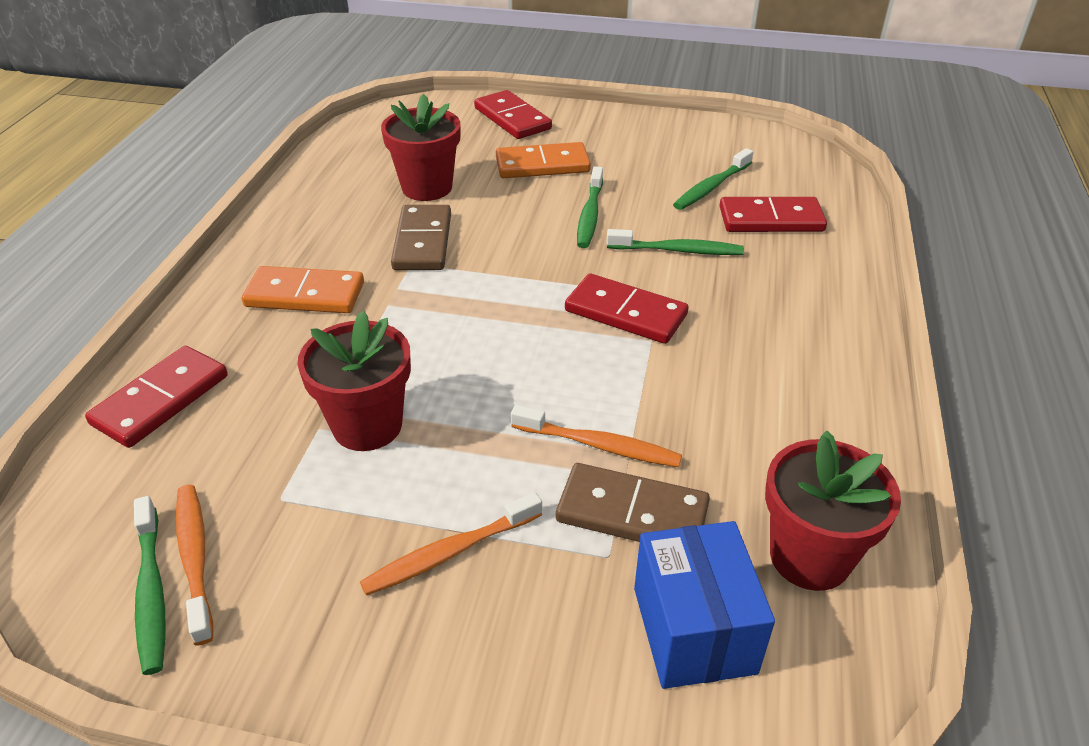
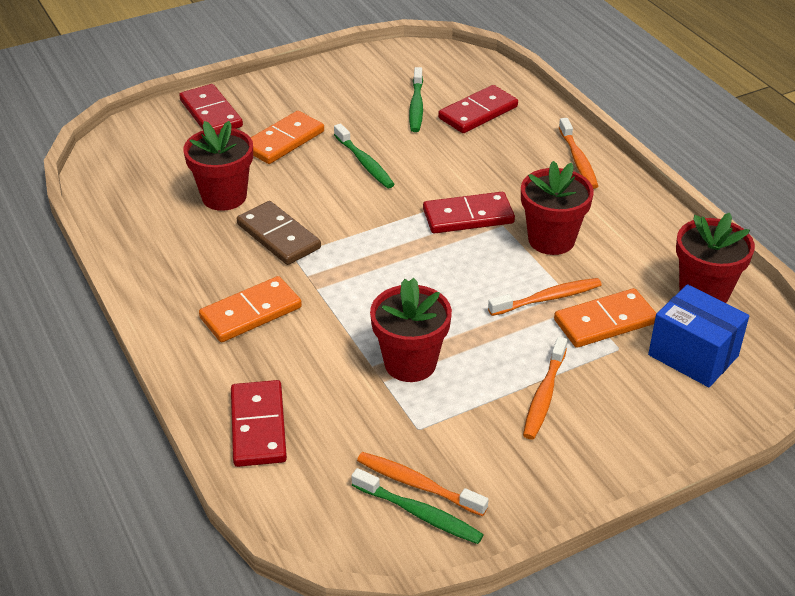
camera: 40 degrees left, 0 degrees up
(512, 119) = (211, 113): red domino -> red domino turned 45 degrees clockwise
(632, 513) = (605, 322): brown domino -> orange domino
(678, 250) = (449, 160): green toothbrush -> none
(687, 384) = (551, 240): none -> red flower pot
(830, 316) = (578, 160): none -> orange toothbrush

